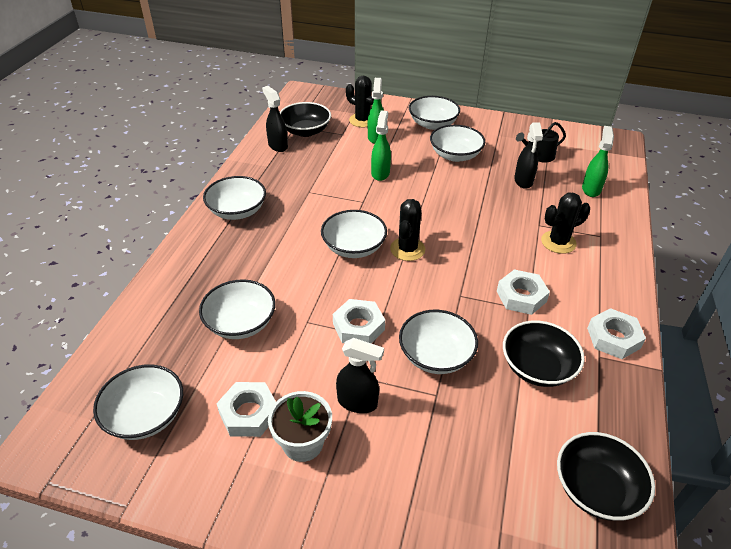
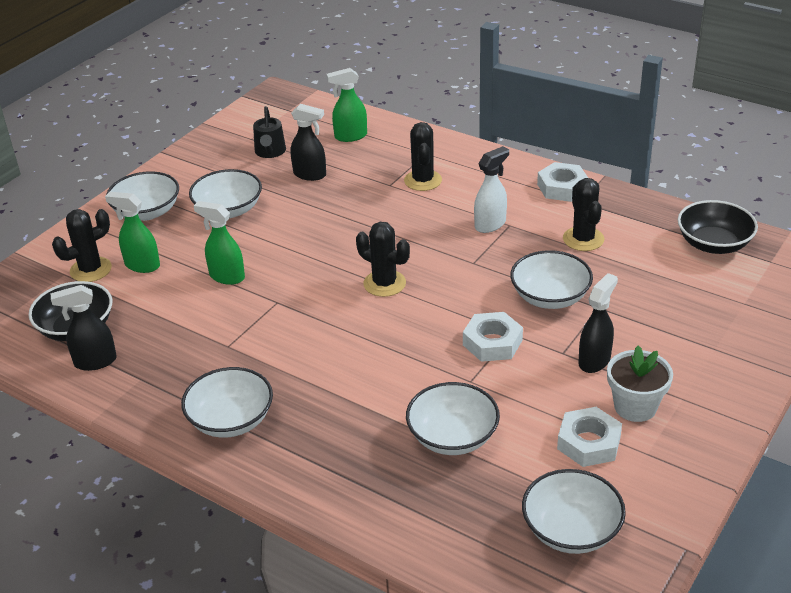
camera: 70 degrees left, 5 degrees down
(354, 247) = (361, 324): white bowl -> none
(521, 296) = (490, 224): white nut -> white spray bottle
(537, 367) = (583, 239): black bowl -> black cactus
(591, 189) = (350, 136): green spray bottle -> green spray bottle turned 45 degrees counterclockwise

